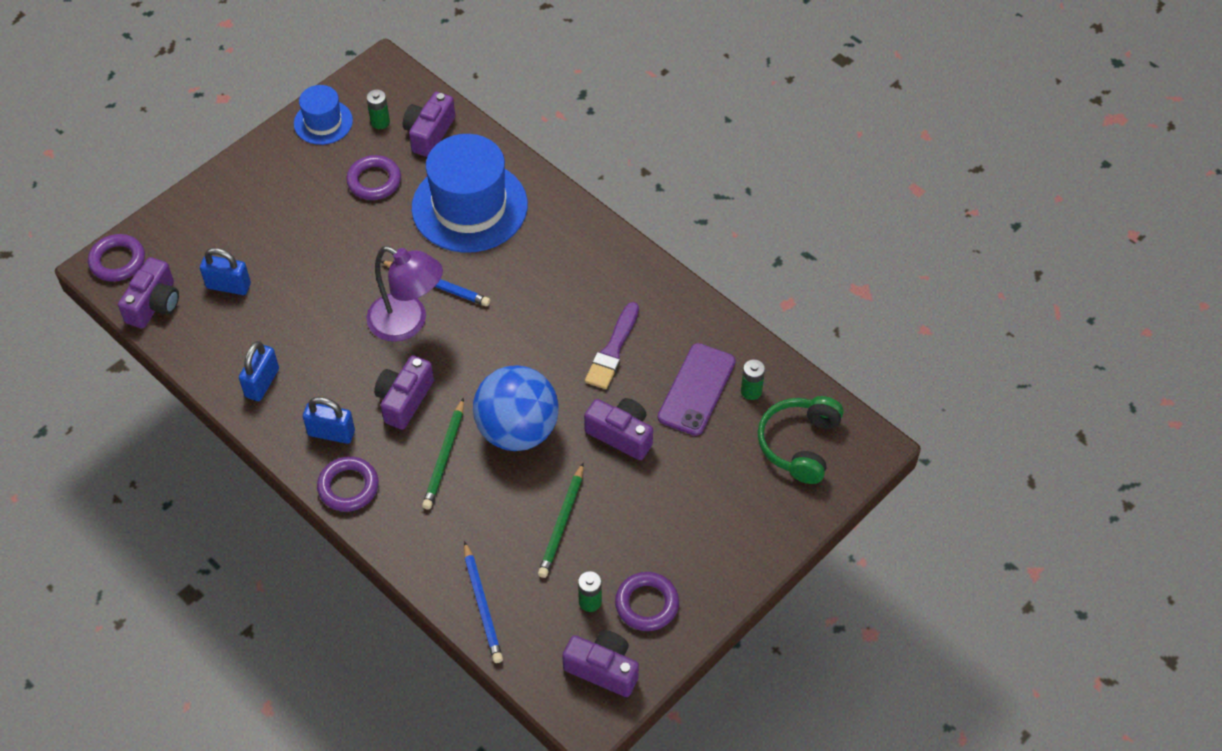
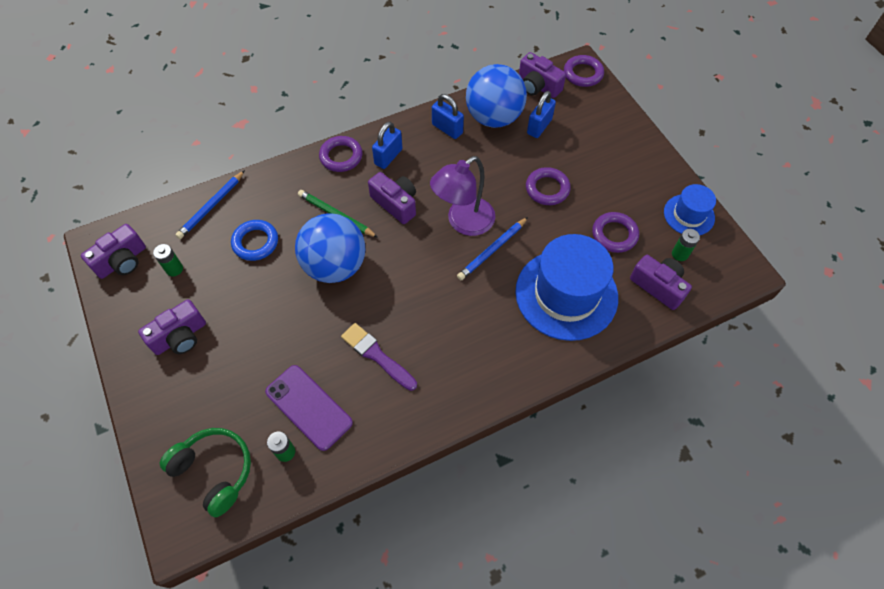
camera: 110 degrees right, 5 degrees up
(226, 338) = (494, 117): none -> blue ball
(482, 605) = (211, 206): blue pencil -> blue pencil turned 60 degrees counterclockwise
(517, 528) = (255, 242): none -> blue ring
(562, 523) = (244, 271): green pencil -> none
(621, 435) = (295, 334): purple camera -> purple camera (180, 337)
(646, 604) = (150, 304): purple ring -> purple ring (547, 189)

